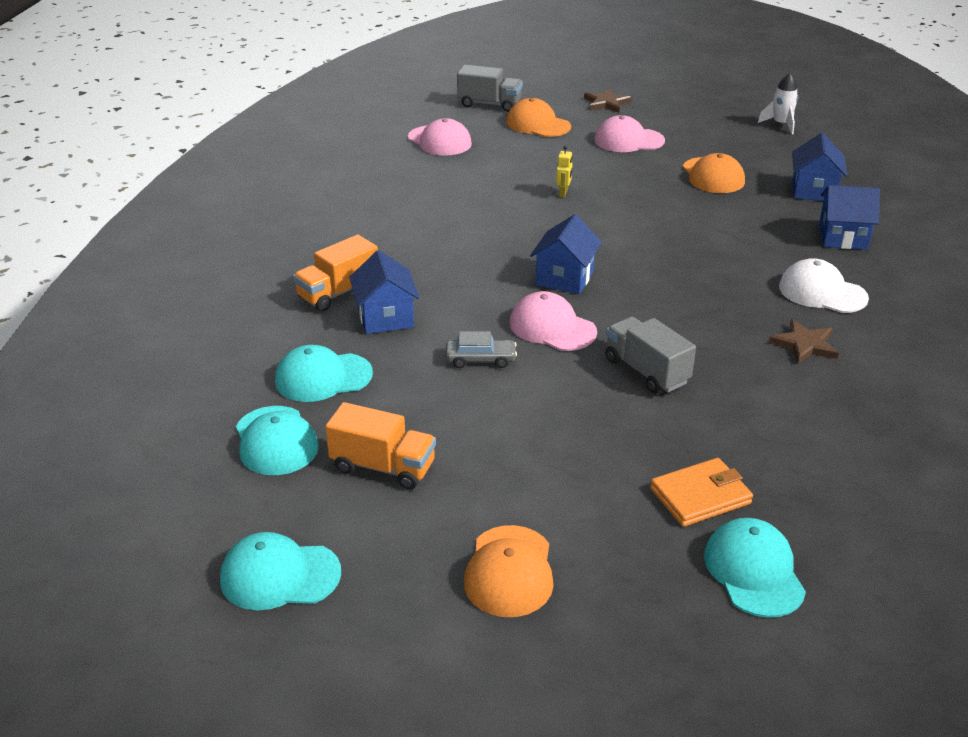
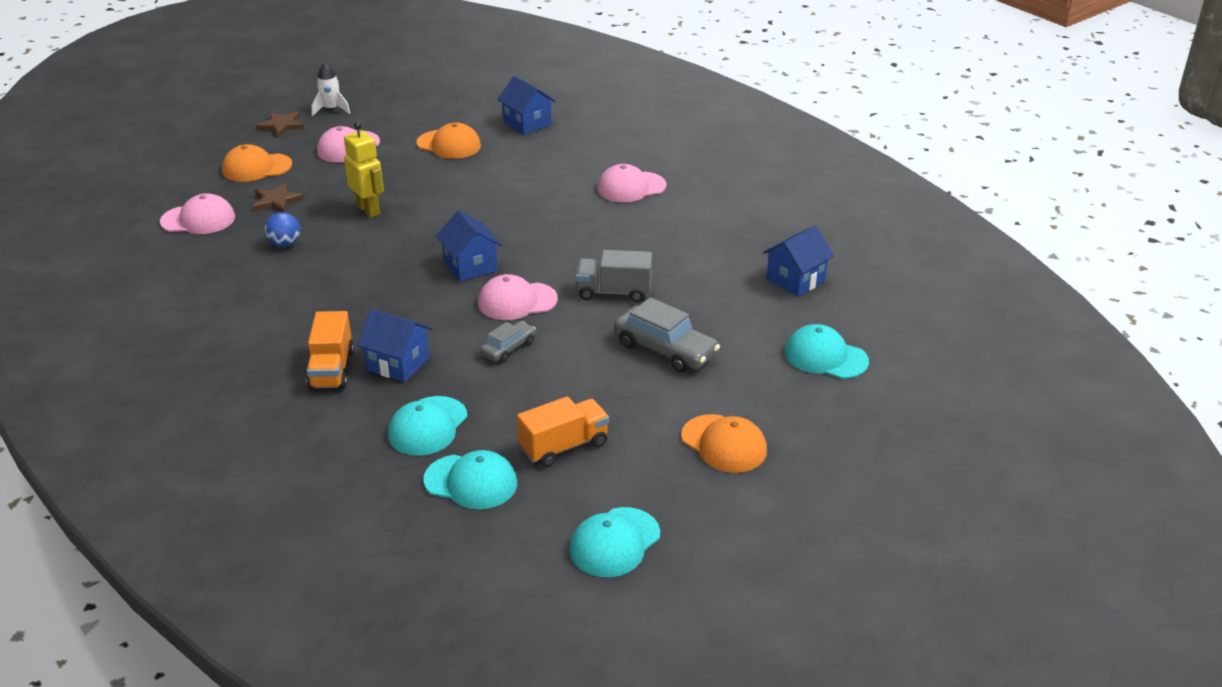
camera: 50 degrees left, 0 degrees up
(463, 187) = (285, 244): none -> blue ball
(489, 104) = (186, 170): grey truck -> none
(563, 193) = (368, 210): yellow robot -> yellow robot, size x1.98
(605, 450) = (665, 350): none -> grey car
(700, 496) = (747, 339): orange wallet -> none
(781, 124) = (434, 85): white rocket -> white rocket (331, 109)
(804, 345) = (669, 224): brown star -> brown star (277, 201)
(822, 292) = (631, 187): white cap -> pink cap
(842, 237) = (590, 146): blue house -> blue house (795, 280)

